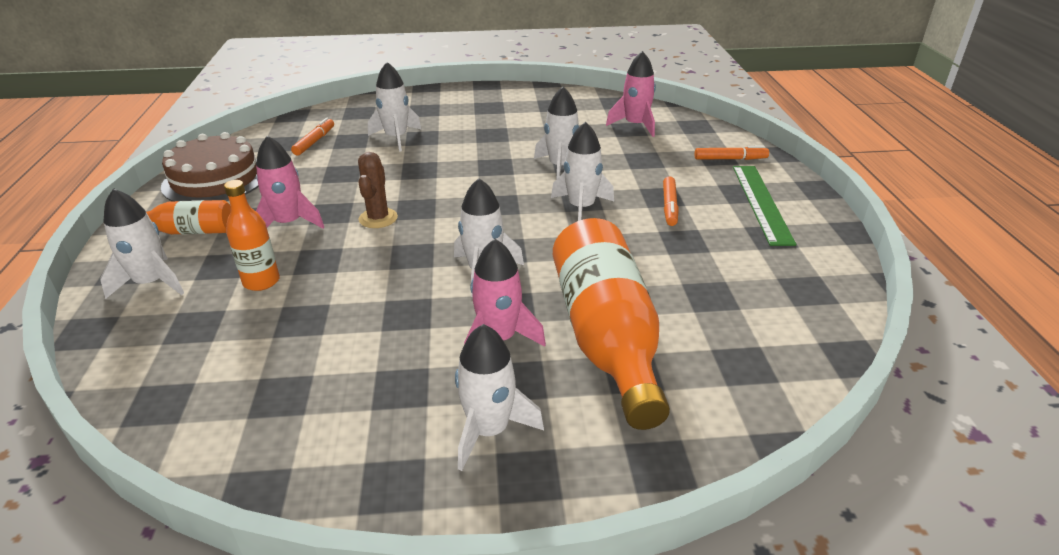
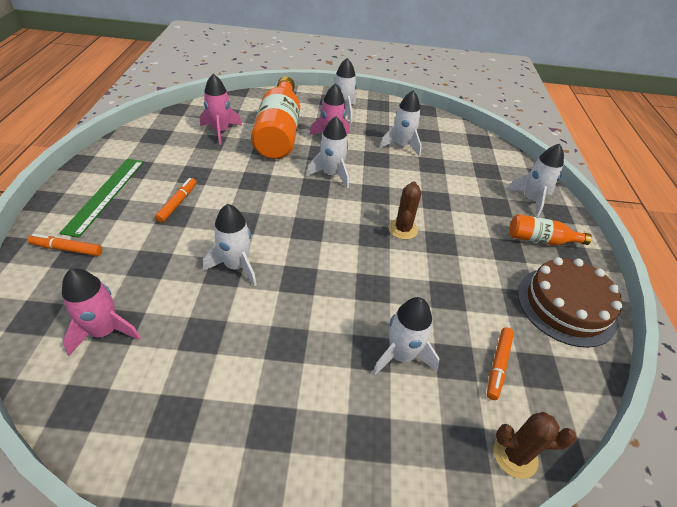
camera: 175 degrees left, 10 degrees up
(261, 281) = (465, 190): orange bottle -> none
(289, 223) = (469, 235): pink rocket -> pink rocket (220, 131)
(325, 113) = (515, 455): none -> brown cactus
(581, 208) = (245, 213): white rocket -> white rocket (401, 145)

